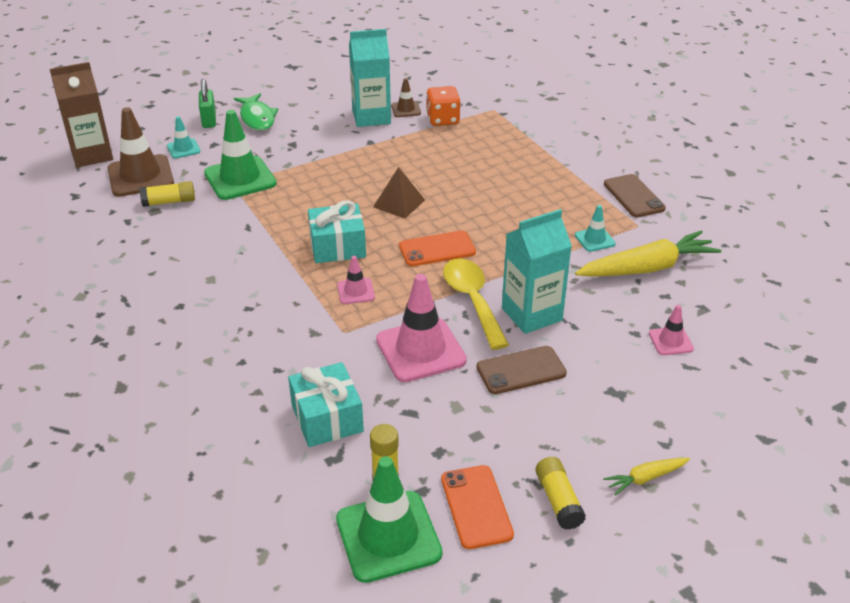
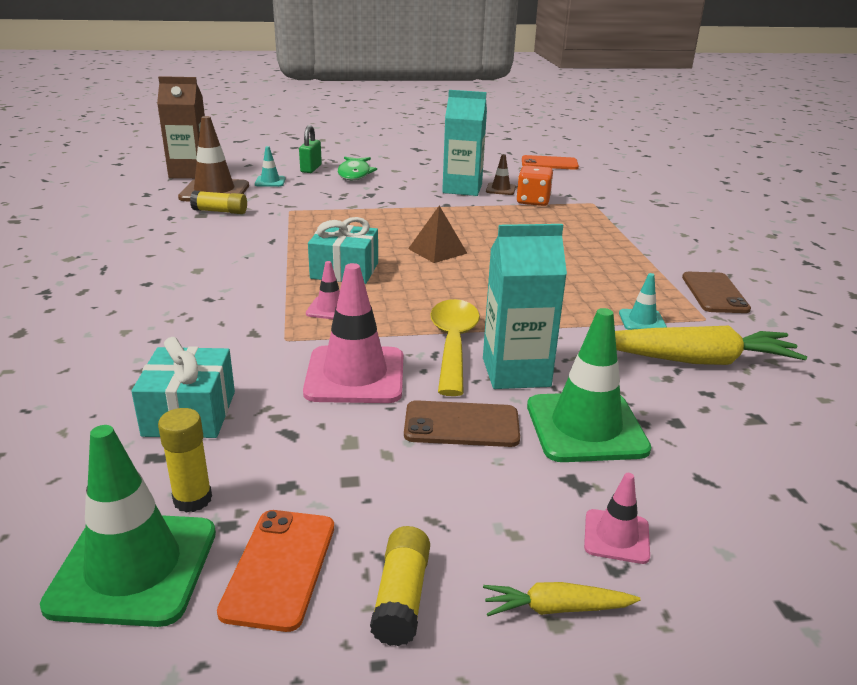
camera: 20 degrees right, 10 degrees down
(240, 178) = (299, 208): green traffic cone -> green traffic cone (586, 427)
(437, 249) = (448, 293): orange phone -> orange phone (549, 163)
(670, 341) = (690, 443): pink traffic cone -> pink traffic cone (616, 536)

